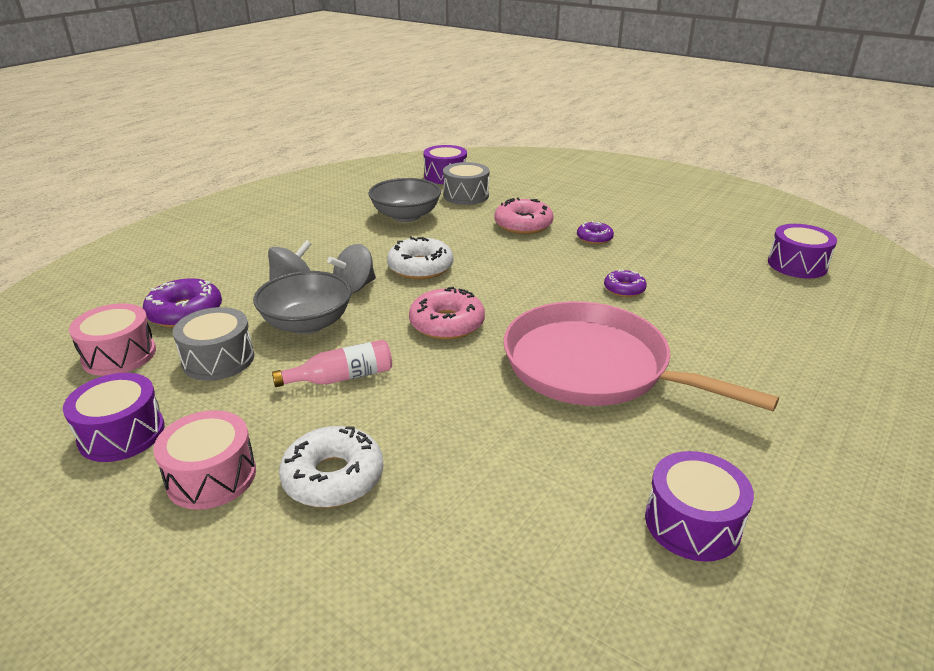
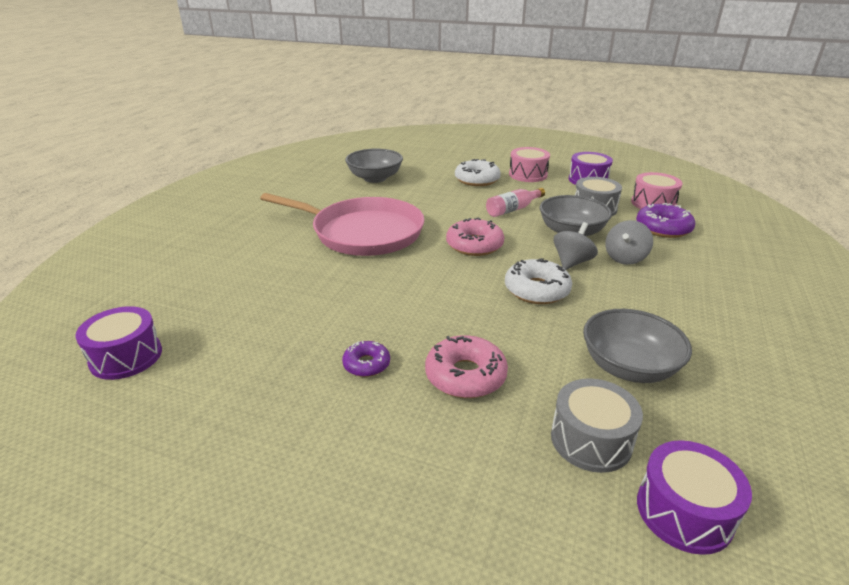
camera: 165 degrees right, 0 degrees up
(558, 530) = (375, 178): none -> grey bowl
(624, 289) = (336, 294): purple donut -> none
(692, 523) = (319, 185): purple drum -> none

